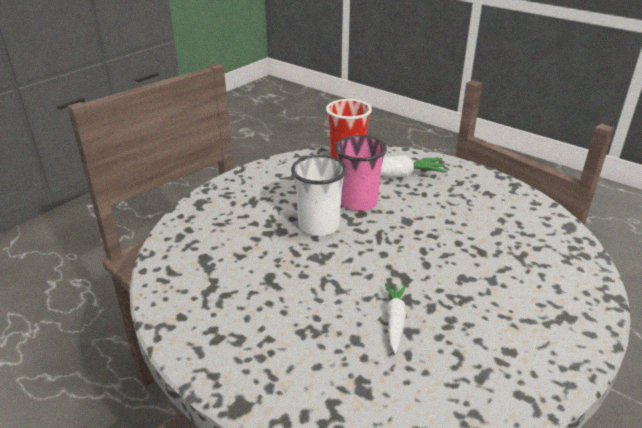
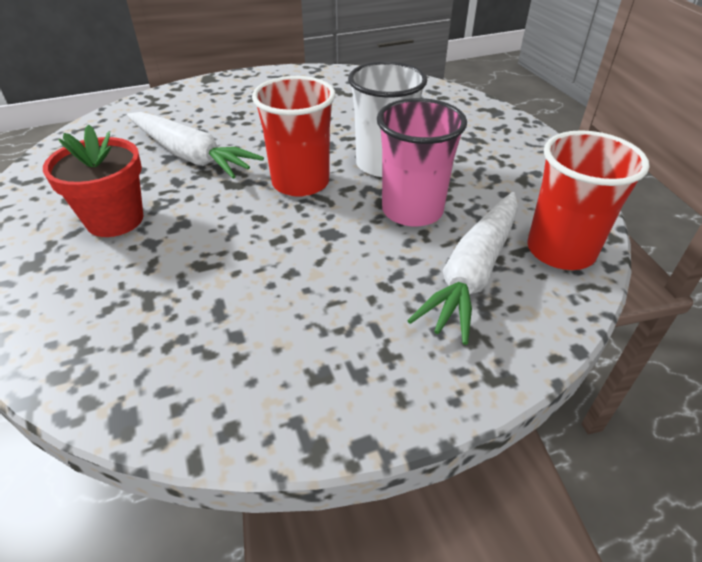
camera: 120 degrees right, 10 degrees up
(373, 250) = (300, 183): none -> red cup
(395, 320) = (190, 155): white carrot -> white carrot, size x1.73
(496, 309) = (115, 220): none -> red flower pot

